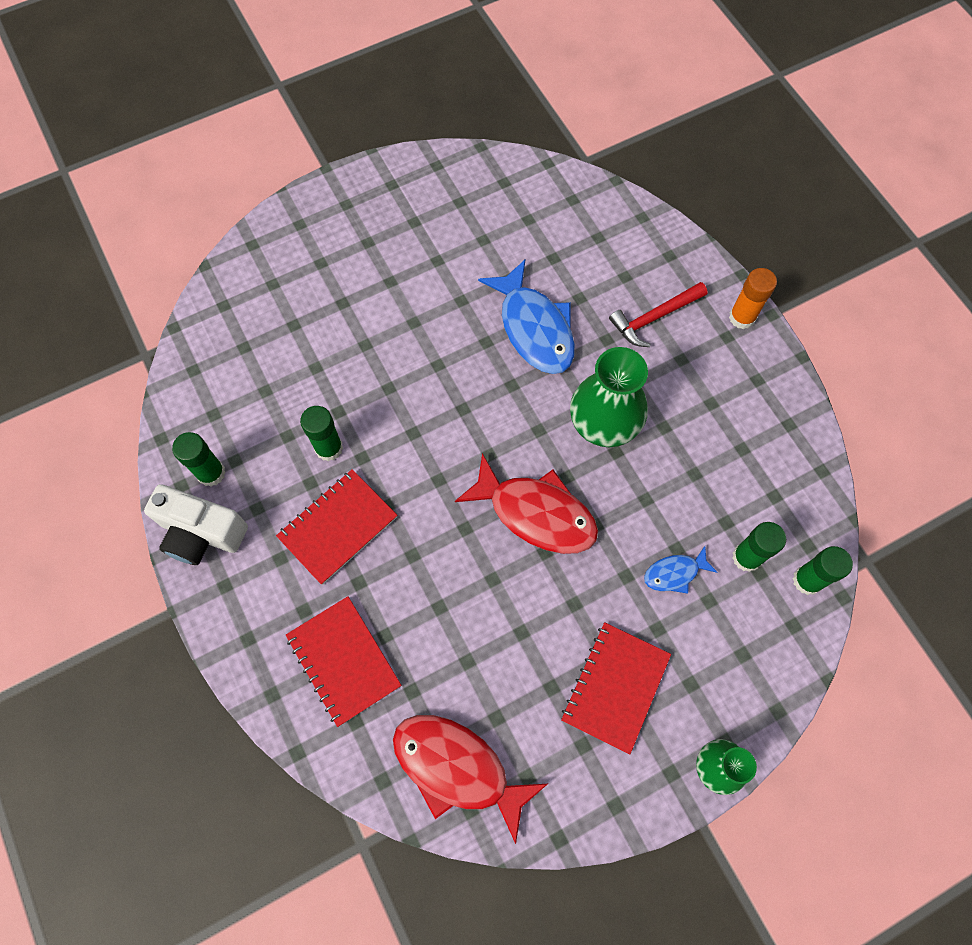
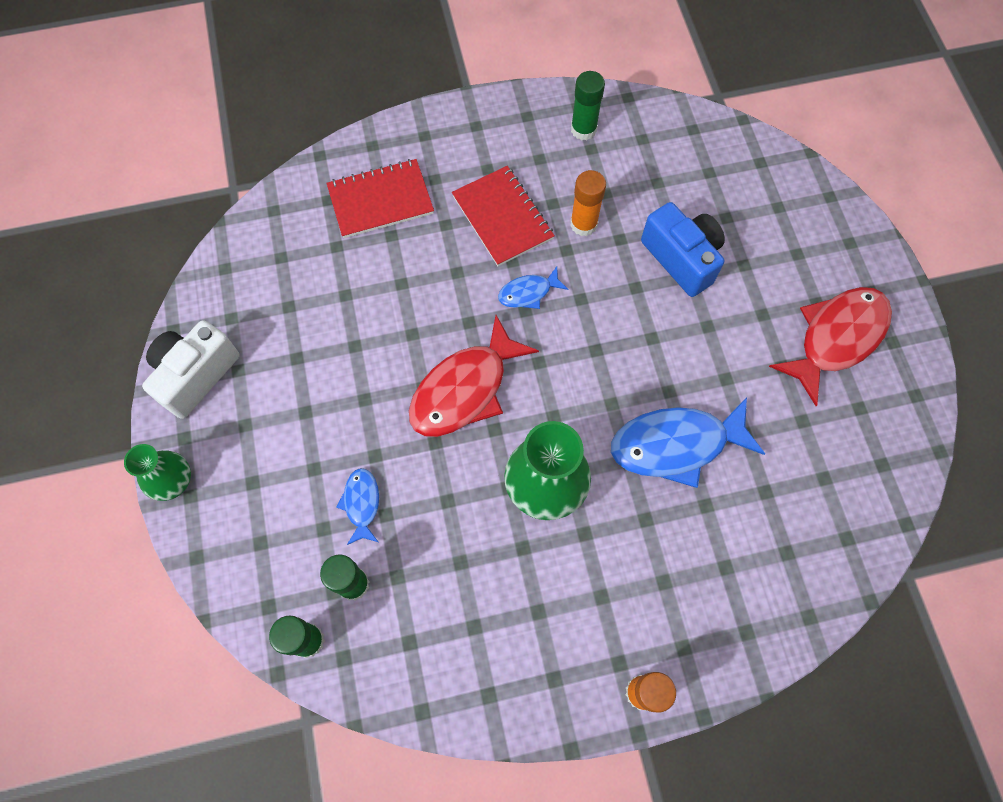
camera: 105 degrees right, 0 degrees up
(201, 533) = (528, 115): white camera -> white camera (195, 375)
(329, 448) = (583, 224): green glue stick -> orange glue stick
(348, 354) = (682, 258): none -> blue camera
(419, 481) = (528, 293): none -> blue fish
(457, 768) = (260, 266): red fish -> red fish (836, 338)
(615, 687) = (275, 413): red notebook -> none
(654, 318) = (662, 583): red hammer -> none

